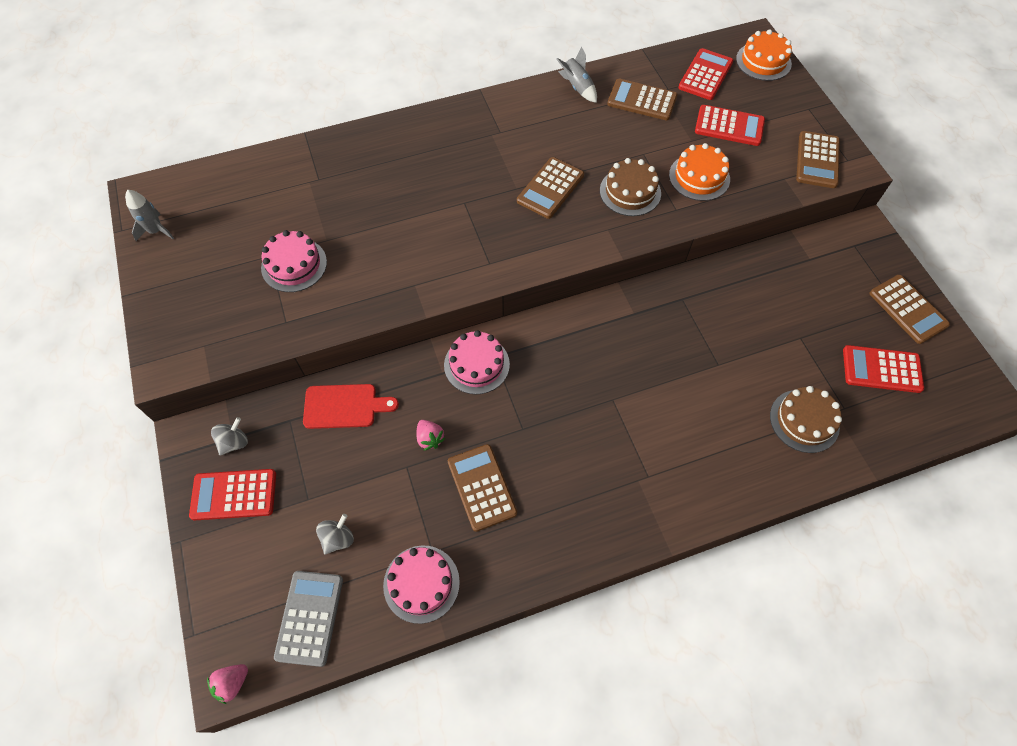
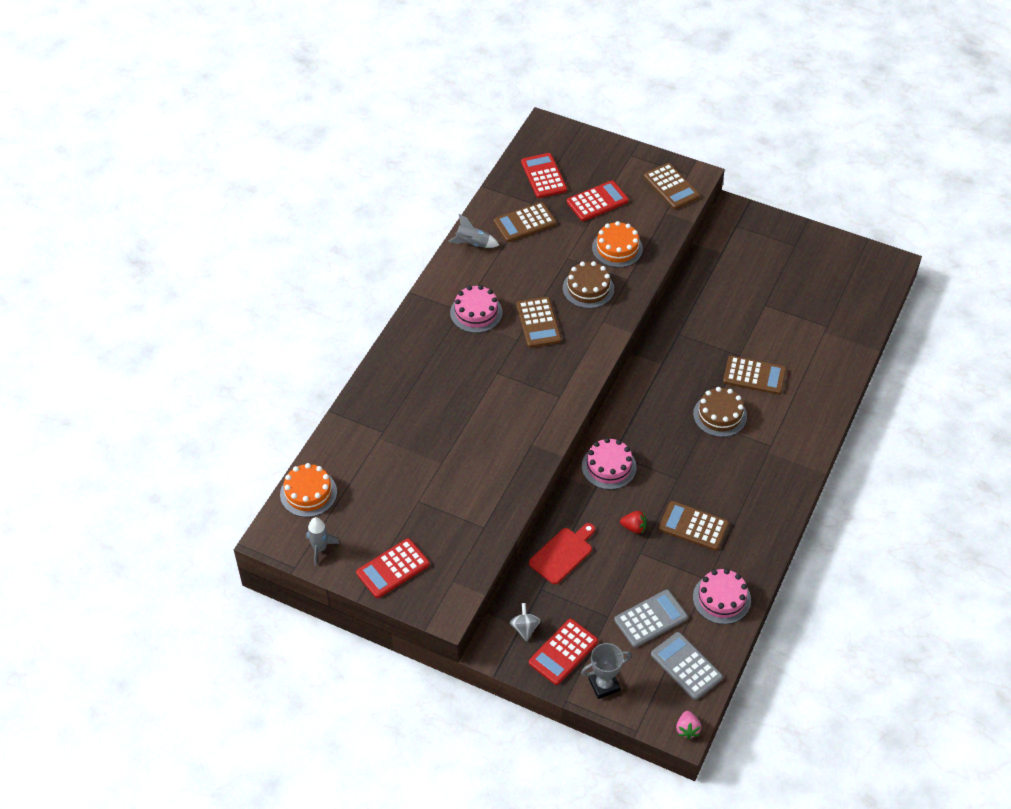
camera: 45 degrees left, 10 degrees down
(225, 560) = (604, 685): none -> grey trophy
(294, 265) = (442, 493): pink cake -> pink cake (476, 312)
(338, 538) = (651, 619): grey spinning top -> grey calculator
(430, 438) = (634, 527): pink strawberry -> red strawberry
(763, 61) = (568, 140): orange cake -> orange cake (308, 493)
(804, 421) = (814, 349): brown cake -> brown cake (720, 415)
(881, 369) = (823, 289): red calculator -> red calculator (393, 568)
(907, 309) = (802, 243): brown calculator -> brown calculator (754, 376)

